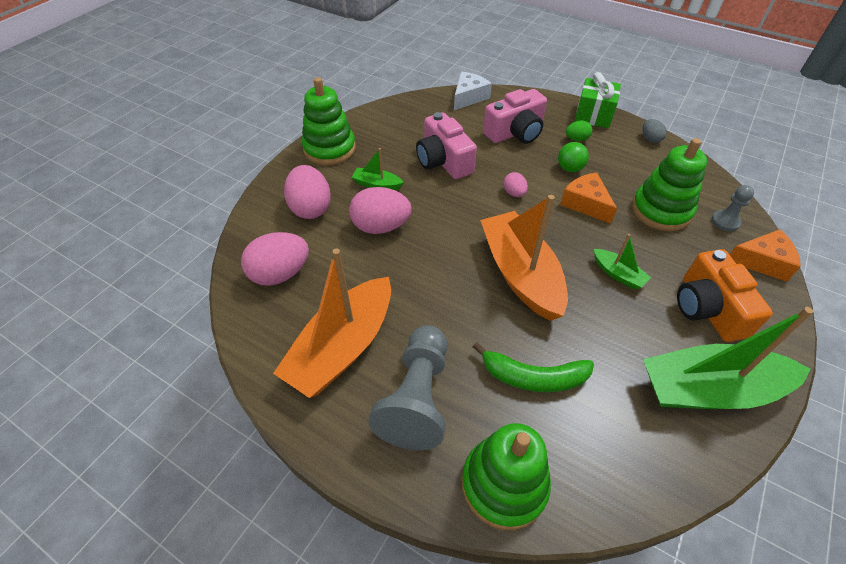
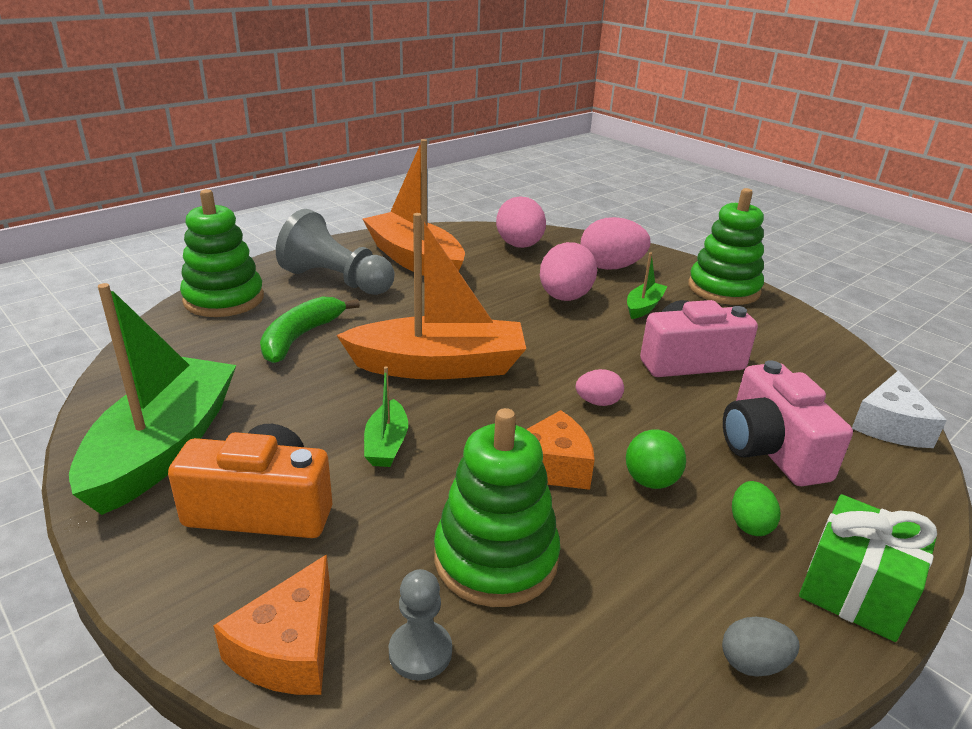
camera: 105 degrees right, 20 degrees down
(468, 97) = (890, 425): white cheese -> white cheese turned 60 degrees clockwise
(618, 274) = (386, 444): green boat -> green boat turned 60 degrees counterclockwise

